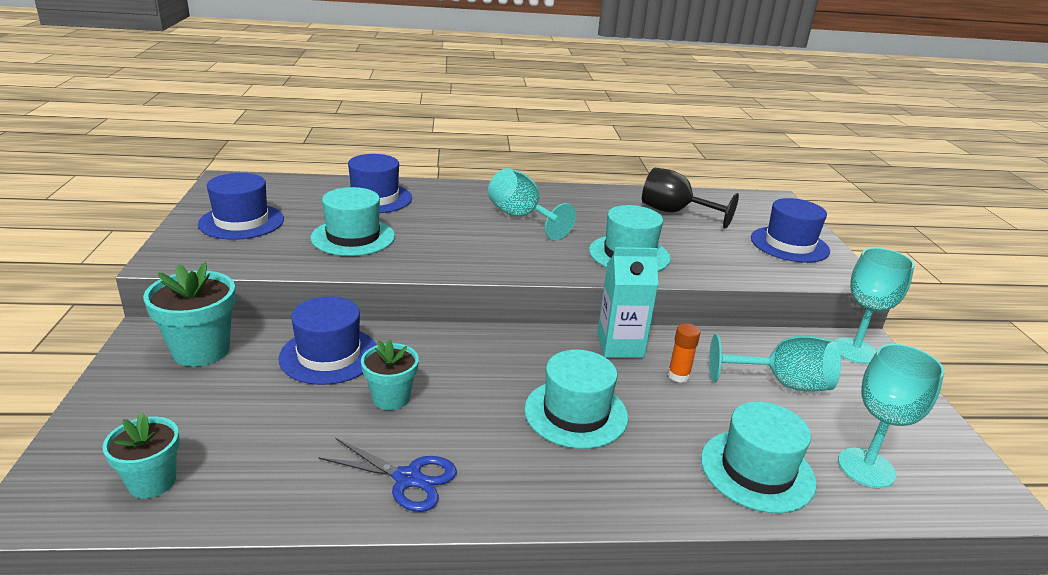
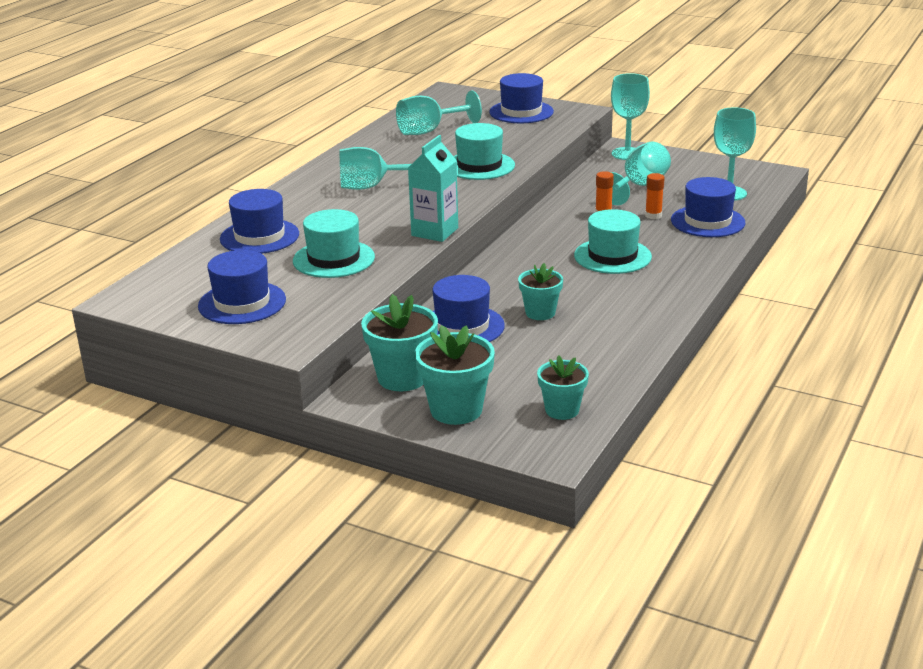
camera: 55 degrees left, 0 degrees up
(138, 402) = (456, 410): none -> turquoise flower pot
(408, 478) = (631, 323): blue scissors -> none
(620, 346) = (553, 221): turquoise carton -> turquoise carton (435, 232)
(674, 212) = (429, 131): black goblet -> turquoise goblet
(718, 416) = (653, 215): none -> orange glue stick
(757, 470) = (707, 221): turquoise hat -> blue hat

